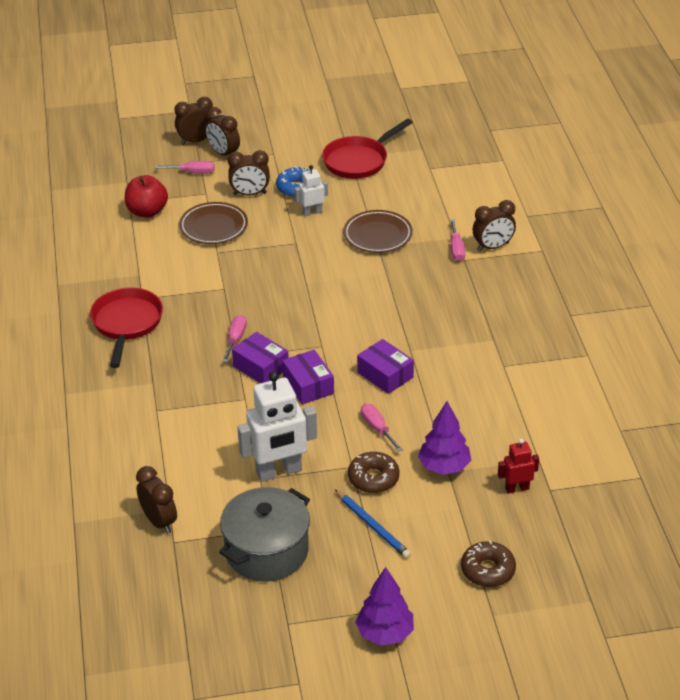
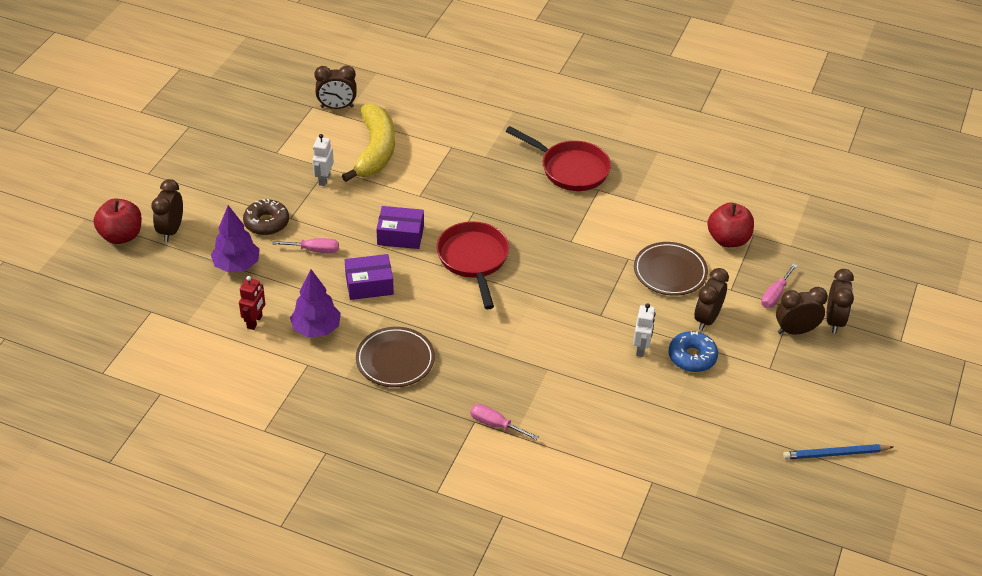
camera: 120 degrees right, 5 degrees up
(206, 458) = (375, 151): none -> yellow banana
(235, 339) = (495, 220): pink screwdriver -> none
(261, 367) = (448, 219): purple box -> none
(266, 551) = (257, 142): grey pot -> none
(279, 472) = (324, 179): white robot -> white robot, size x0.51
(358, 161) = (708, 429): red pan -> red pan (473, 260)
(373, 526) = (223, 200): blue pencil -> blue pencil (835, 454)
(377, 235) = (566, 378): brown plate -> brown plate (395, 360)
(385, 633) = (131, 162): purple tree -> purple tree (316, 329)
(488, 570) = (121, 236): brown donut -> red apple
(493, 247) = (475, 455): brown clock -> brown clock (171, 230)
(517, 488) = (172, 293): red robot -> red robot (255, 322)

